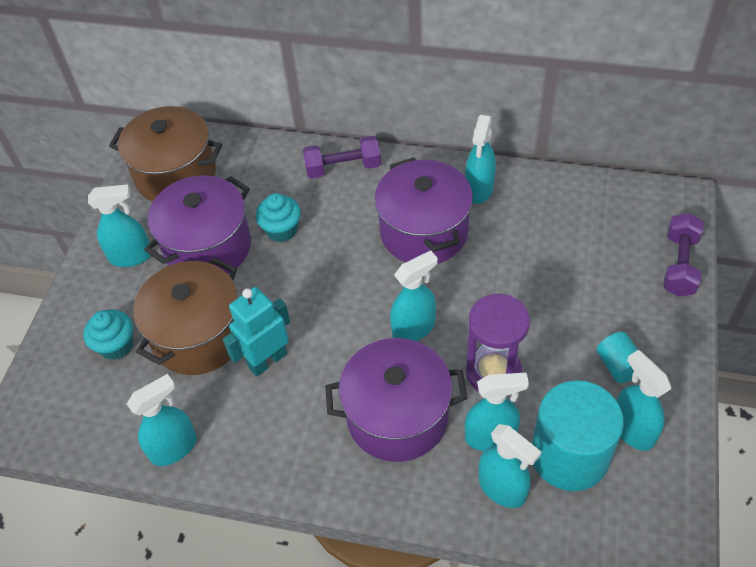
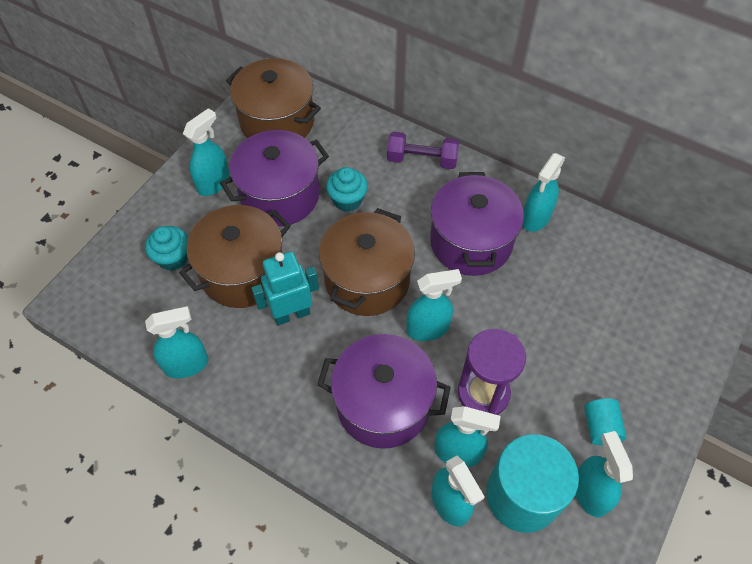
camera: 15 degrees right, 5 degrees up
(131, 256) = (214, 183): turquoise spray bottle -> turquoise spray bottle turned 60 degrees counterclockwise
(333, 302) = (367, 280): none -> brown pot
(679, 265) = (696, 350): purple dumbbell -> none

